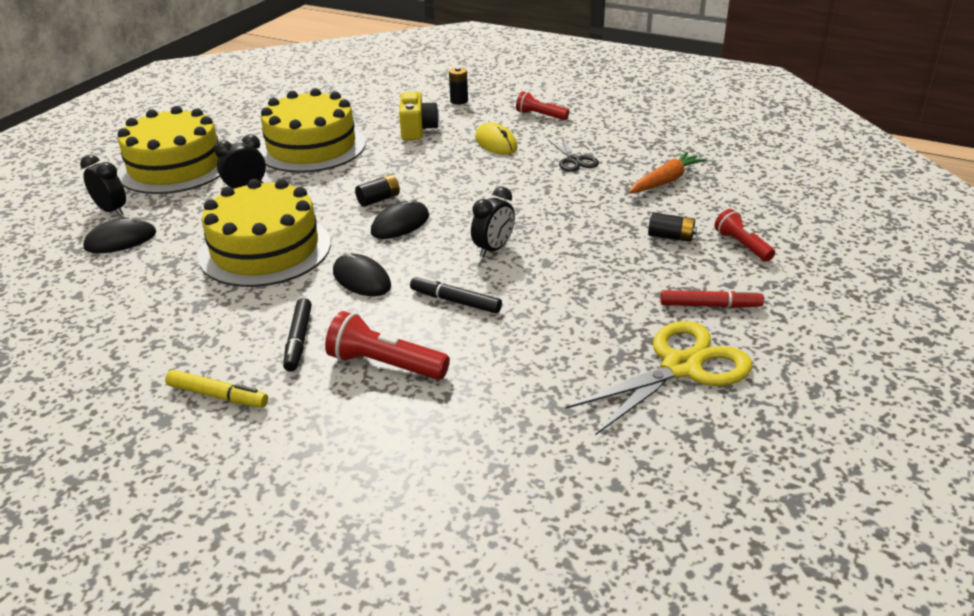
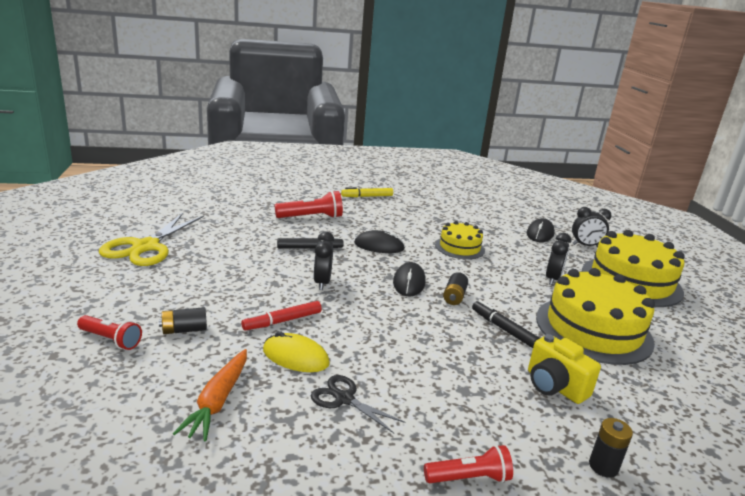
camera: 140 degrees right, 10 degrees down
(265, 249) = (459, 247): yellow cake -> yellow cake, size x0.55
(298, 340) = (366, 217): black marker -> black marker (503, 329)
(496, 143) = (454, 396): yellow mouse -> yellow mouse (295, 357)
(710, 305) = (134, 283): red marker -> red marker (282, 321)

